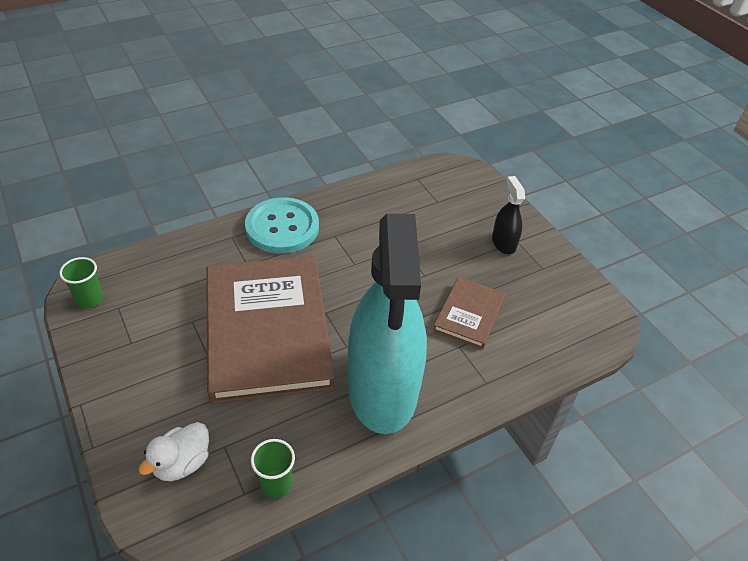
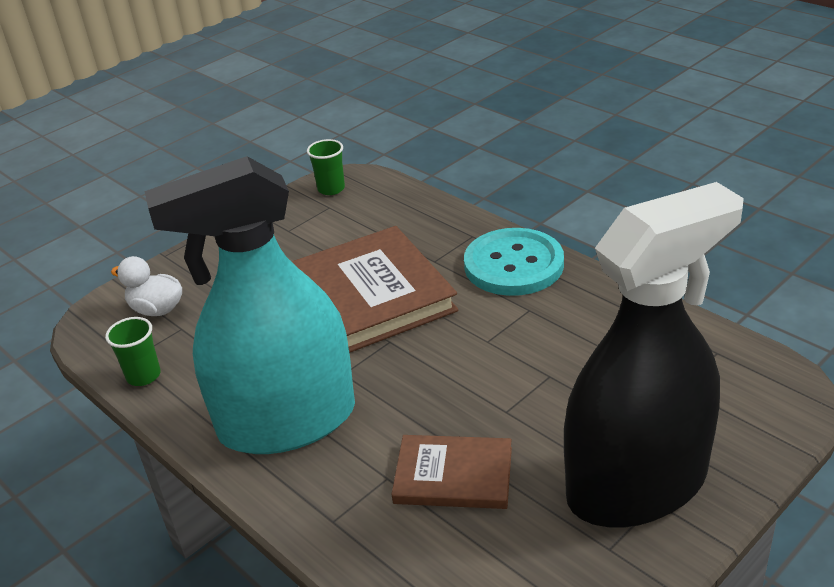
camera: 80 degrees right, 10 degrees down
(503, 243) = (636, 485): black spray bottle -> black spray bottle, size x2.48

